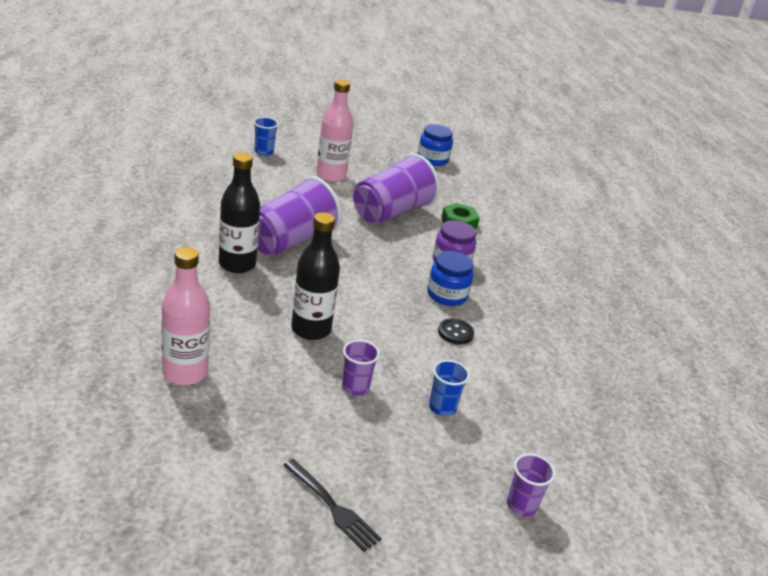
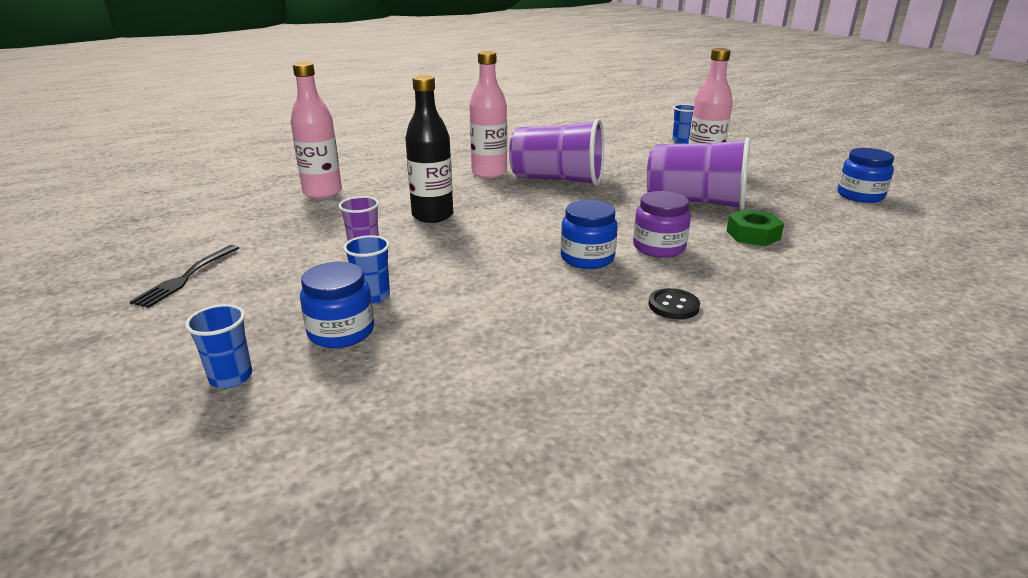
camera: 70 degrees right, 5 degrees down
(237, 264) = (489, 173): black bottle -> pink bottle
(455, 333) = (519, 277): black button -> black button (673, 306)
(487, 437) = (341, 332): none -> blue jar
(521, 505) = (231, 377): purple cup -> blue cup

